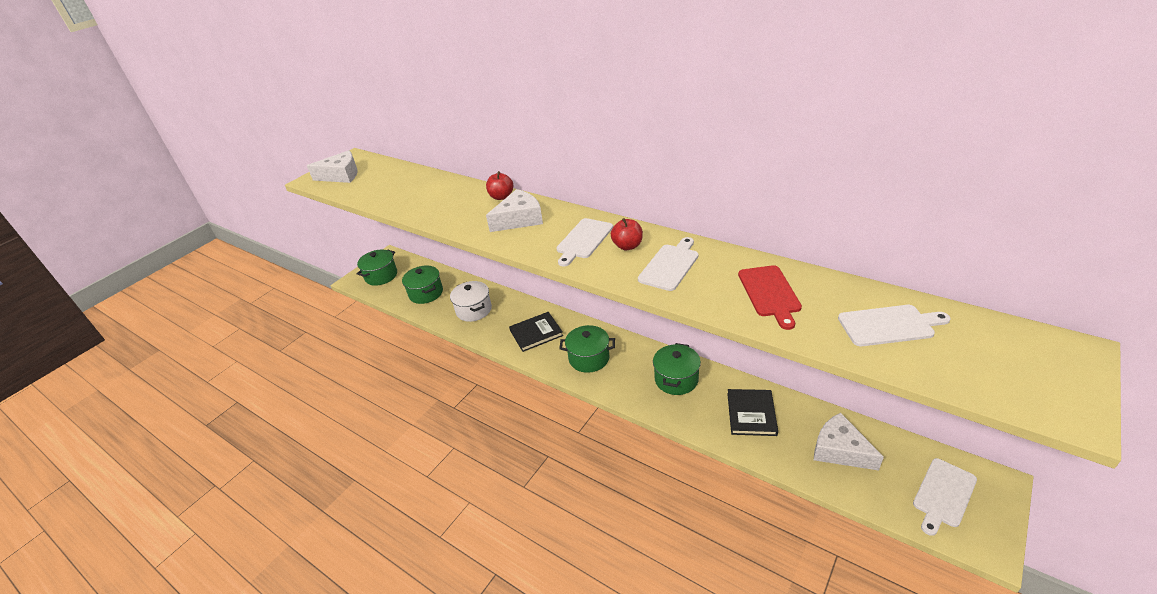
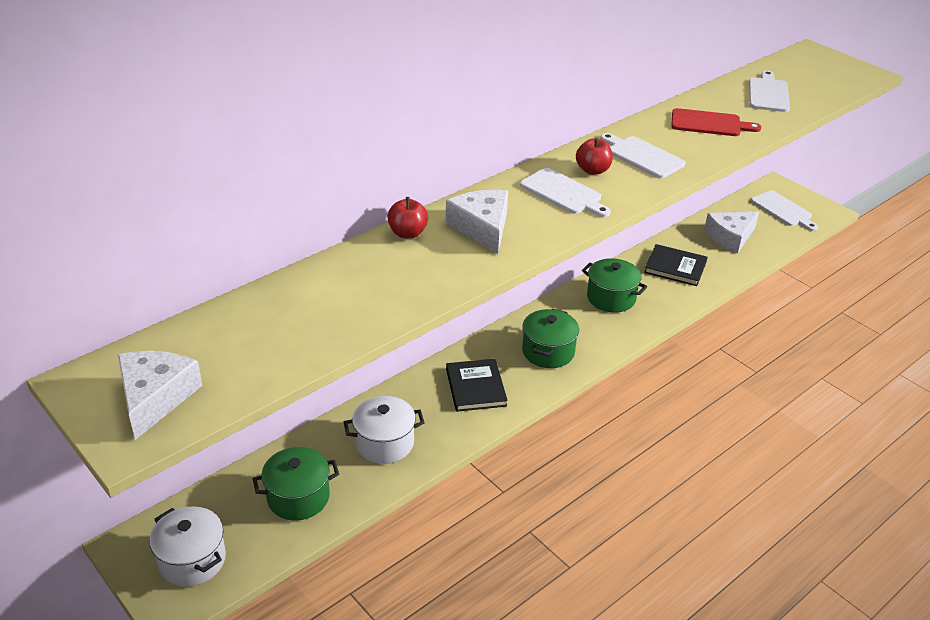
camera: 80 degrees left, 0 degrees up
(381, 276) = (192, 560): green pot -> white pot

